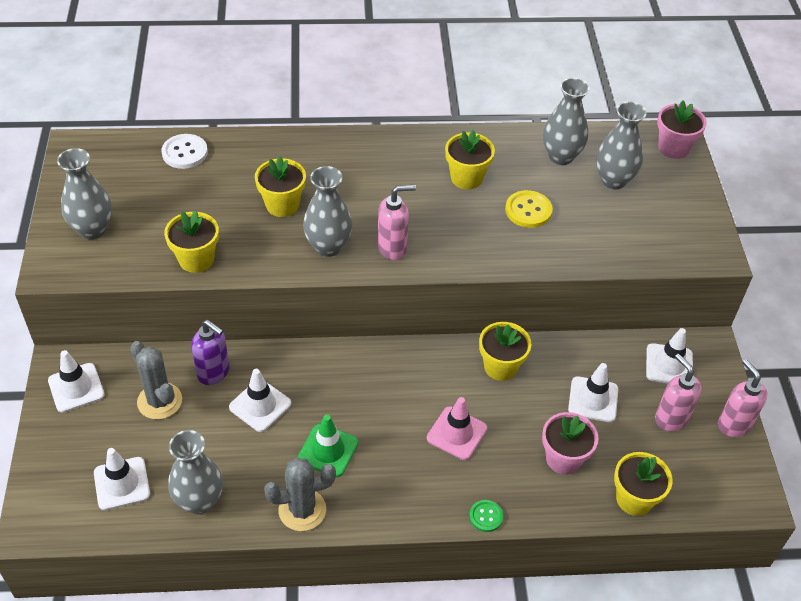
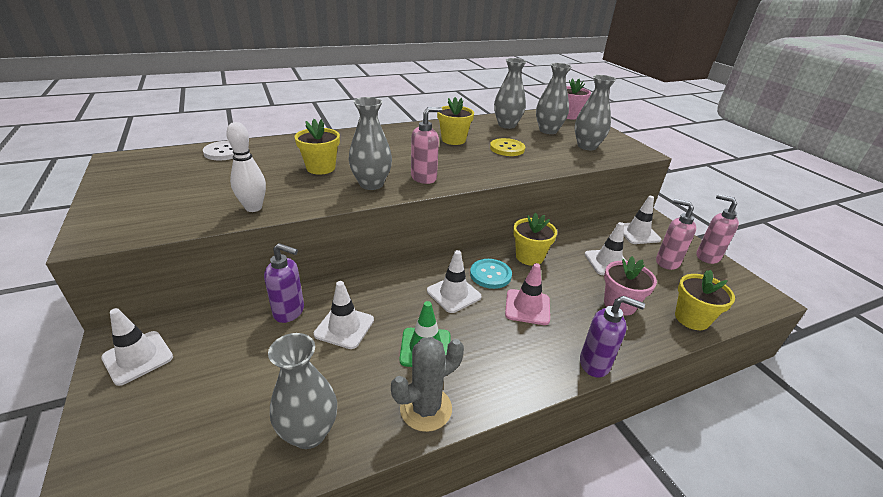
camera: 20 degrees left, 15 degrees down
(92, 229) = (140, 204): grey vase -> grey vase (587, 146)
(122, 483) = (208, 441): white traffic cone -> white traffic cone (453, 294)
(159, 401) = (238, 347): grey cactus -> none
(196, 259) = (253, 208): yellow flower pot -> white bowling pin
(440, 380) = (490, 275): none -> turquoise button
(486, 516) = (595, 364): green button -> purple soap dispenser

